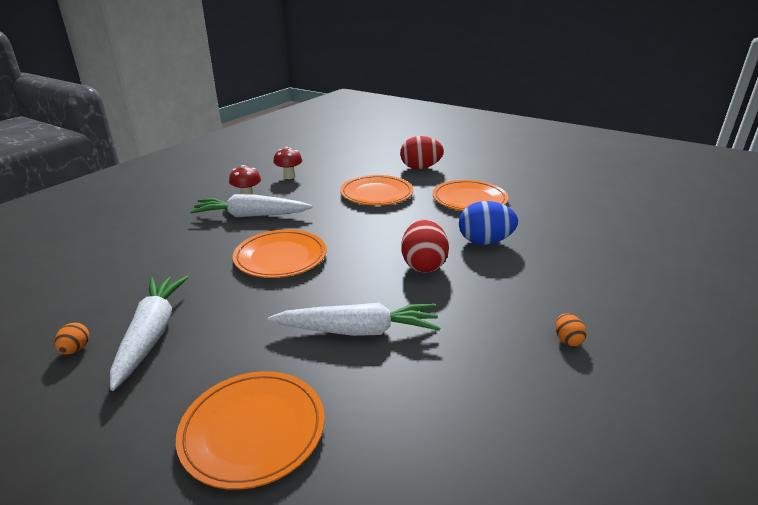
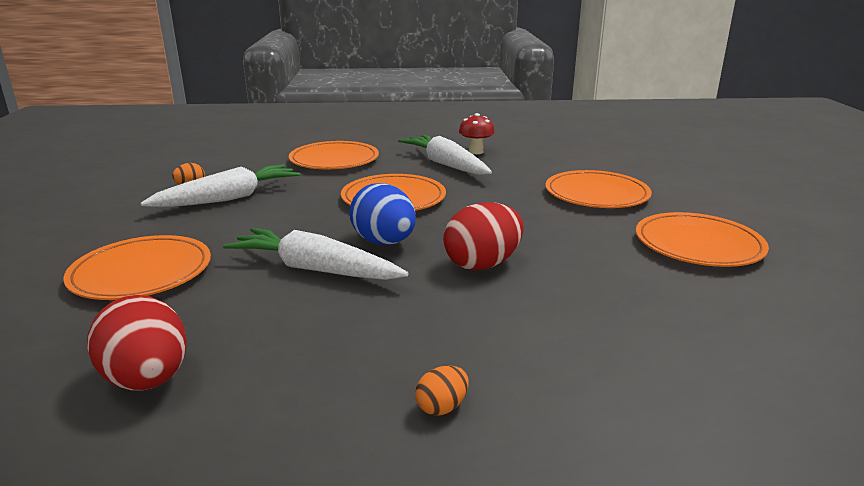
camera: 55 degrees right, 5 degrees down
(156, 254) = (334, 160): none -> orange plate
(289, 176) = (548, 151): red mushroom -> none
(358, 330) = (315, 269): white carrot -> white carrot turned 150 degrees clockwise
(420, 168) = (716, 194): red egg -> red egg (147, 380)
(485, 242) = (602, 285): blue egg -> blue egg (384, 242)

